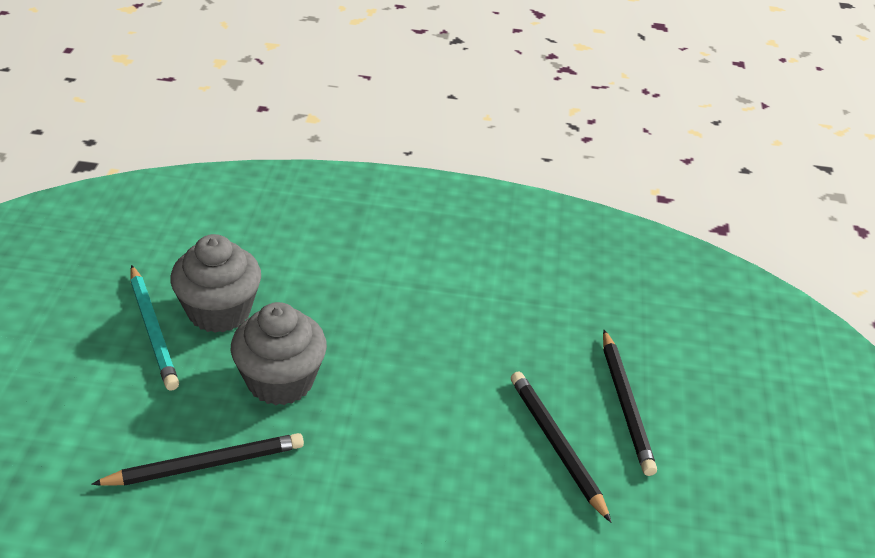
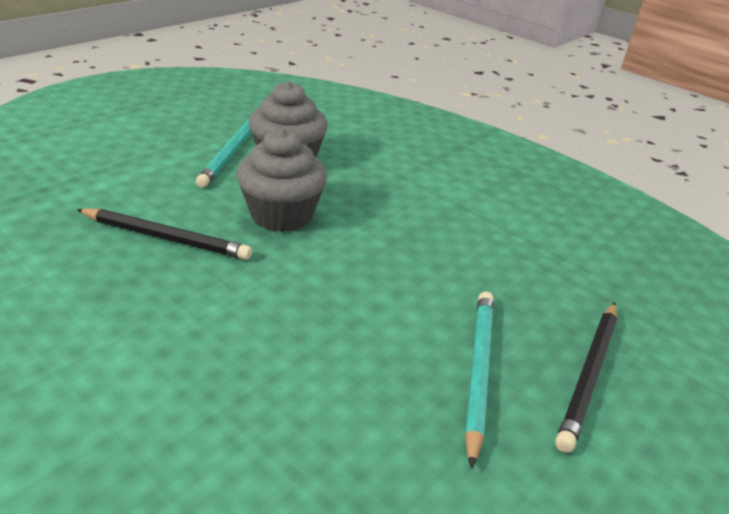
camera: 35 degrees right, 5 degrees down
(556, 445) = (478, 371): black pencil -> turquoise pencil

